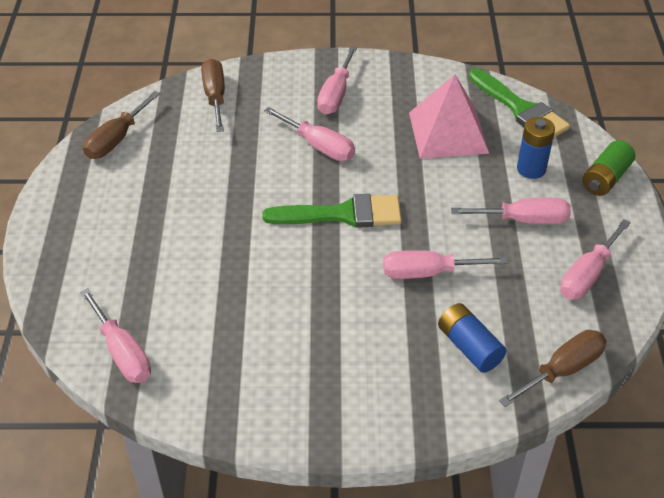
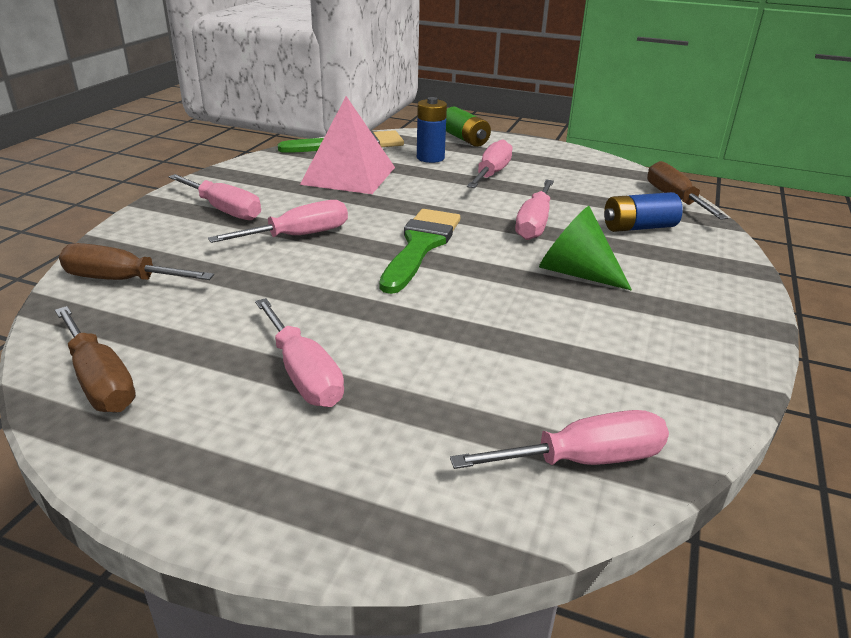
camera: 70 degrees left, 15 degrees down
(350, 315) = (575, 273): none -> green cone
(587, 275) = (570, 168): pink screwdriver -> pink screwdriver (303, 374)

